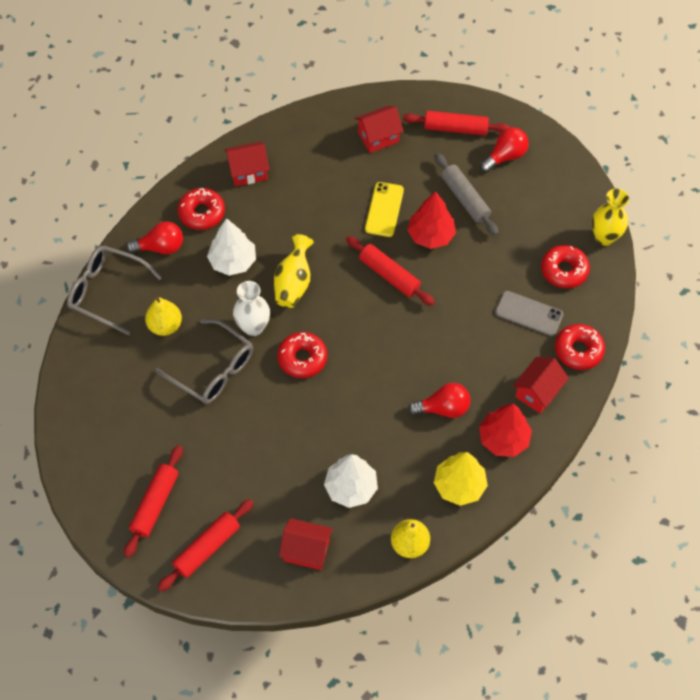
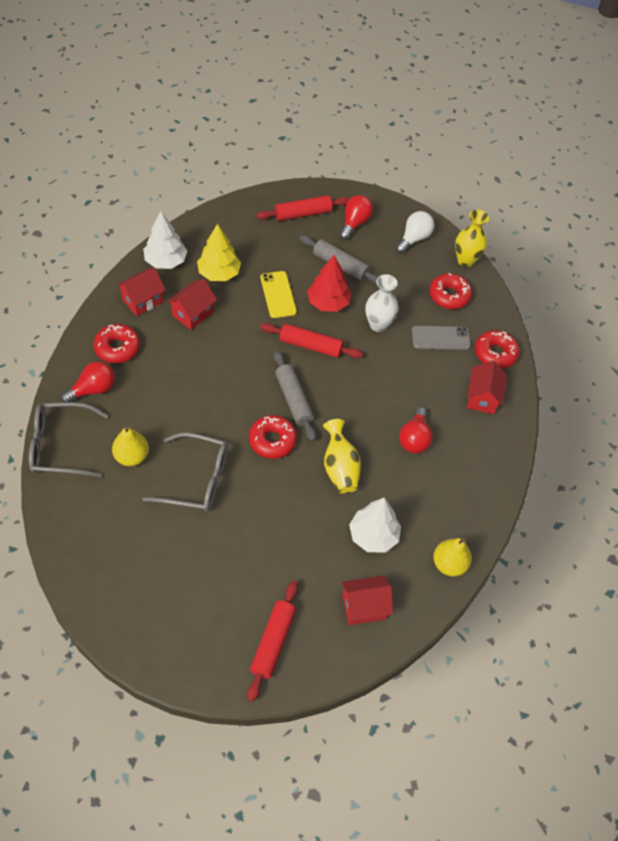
camera: 30 degrees left, 5 degrees down
(155, 504) = (203, 622): red rolling pin -> none
(233, 261) = (167, 380): white tree -> white tree (166, 261)
(253, 327) = (214, 429): white vase -> white vase (378, 325)
(293, 283) = (231, 380): yellow vase -> yellow vase (340, 468)
(343, 325) = (293, 400): none -> grey rolling pin
(378, 137) = (242, 239): red house -> red house (193, 314)
(443, 408) = (414, 439): red light bulb -> red light bulb turned 135 degrees clockwise
(459, 485) = (462, 497): yellow tree -> yellow tree (219, 273)
(503, 439) = (477, 445): red tree -> none
(561, 194) = (414, 239): none -> white light bulb

